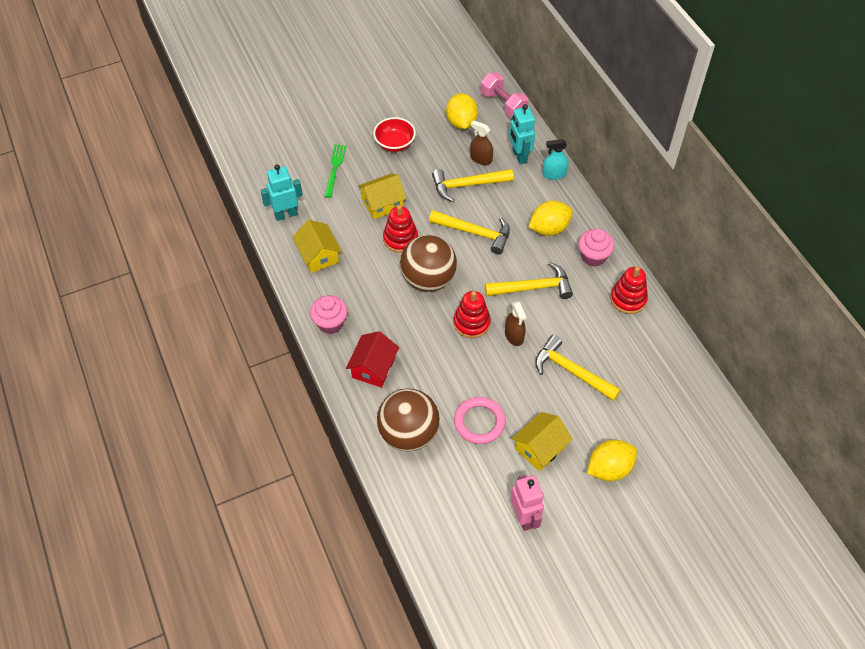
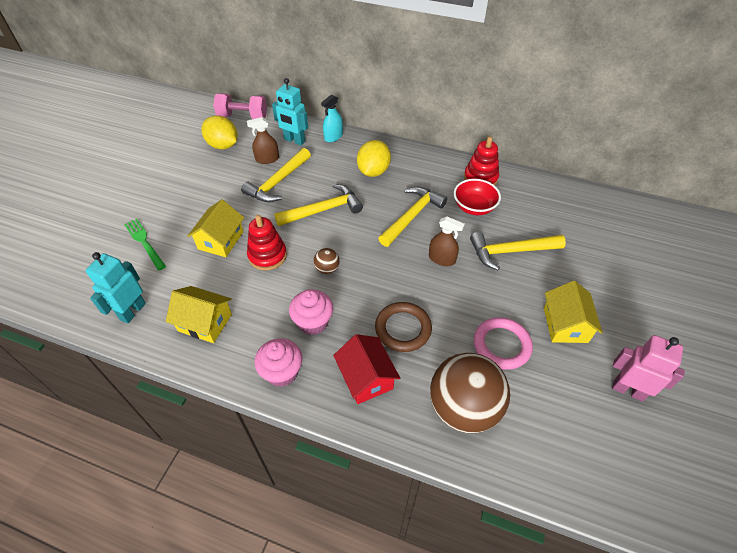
camera: 45 degrees left, 5 degrees down
(395, 144) = (182, 191): red bowl -> red bowl (474, 207)
(428, 279) = (327, 269): brown ball -> brown ball, size x0.42
(430, 358) = (403, 329): none -> brown ring
(471, 323) = (400, 274): red stacking toy -> none
(593, 257) = (425, 168): pink cupcake -> pink cupcake (313, 322)
(609, 468) = (622, 297): yellow lemon -> none

